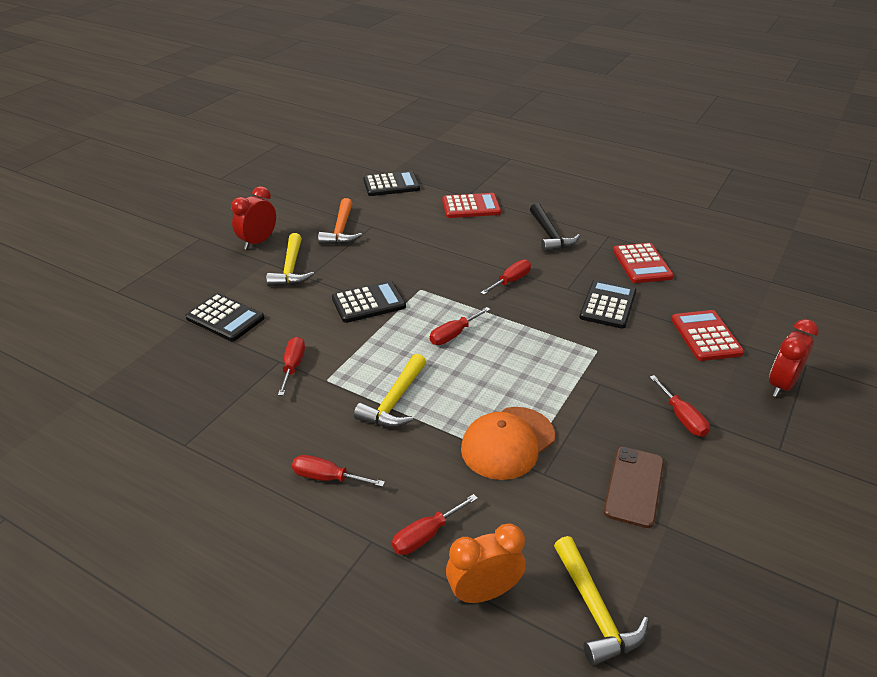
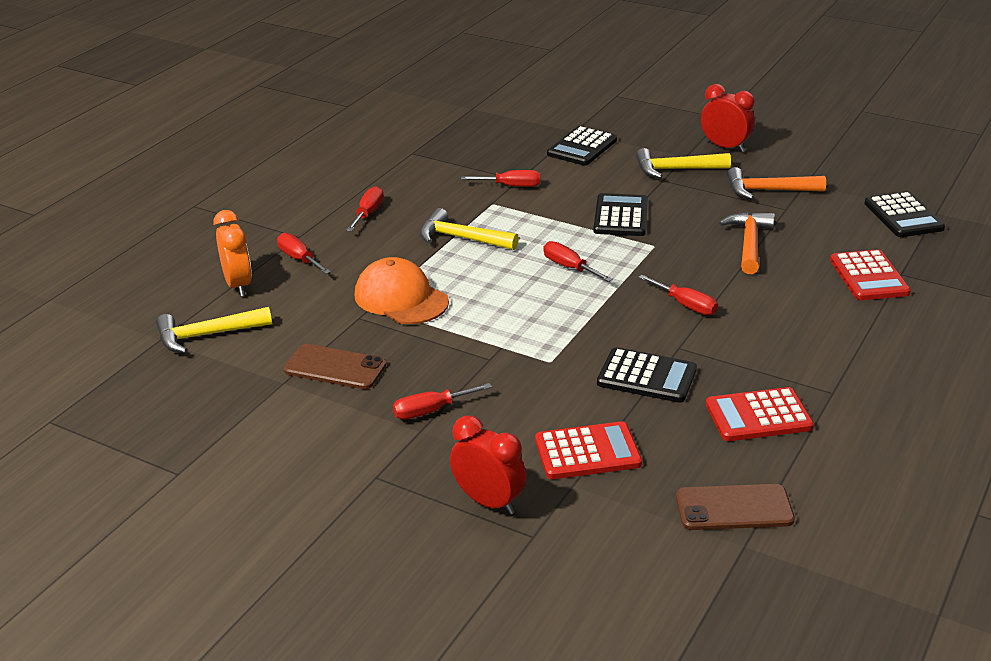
camera: 90 degrees right, 5 degrees down
(368, 303) = (621, 216): black calculator -> black calculator turned 150 degrees counterclockwise
(422, 246) = (749, 243): none -> orange hammer
(550, 235) = (812, 339): black hammer -> none
(739, 281) = (734, 508): none -> brown phone

